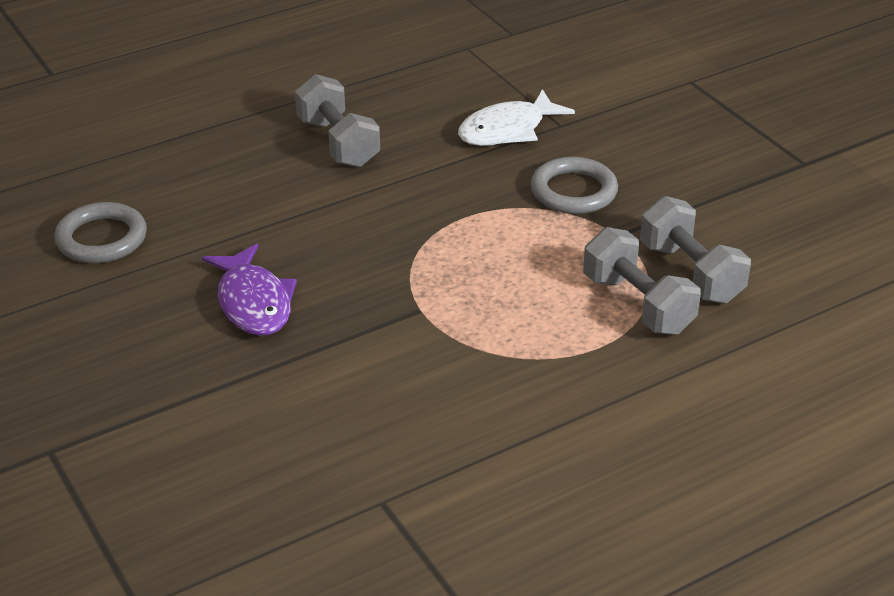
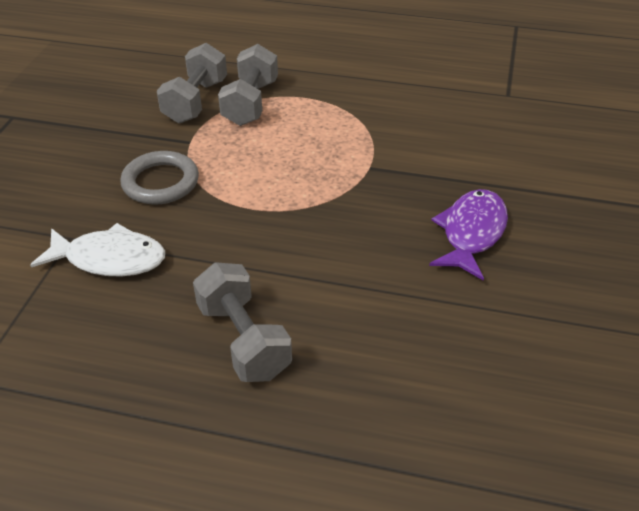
camera: 135 degrees left, 5 degrees up
(101, 238) = (548, 369): grey ring -> none
(338, 143) = (243, 340): grey dumbbell -> grey dumbbell turned 45 degrees counterclockwise

